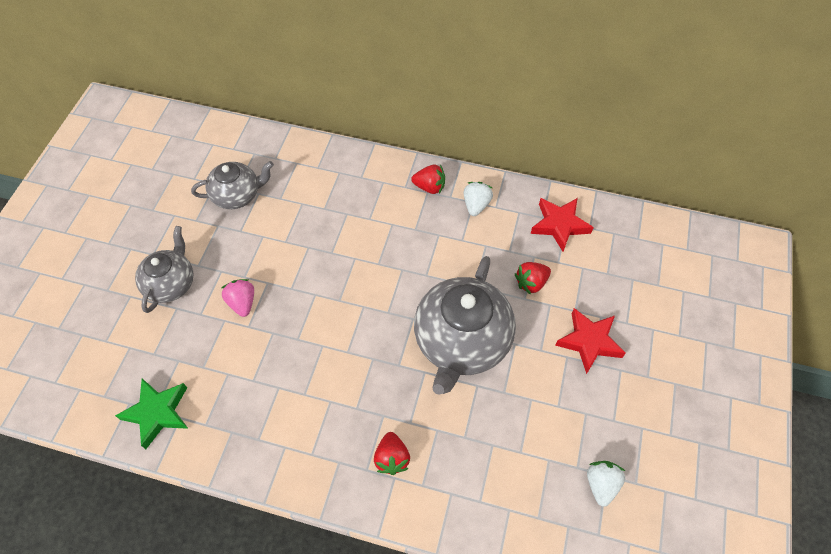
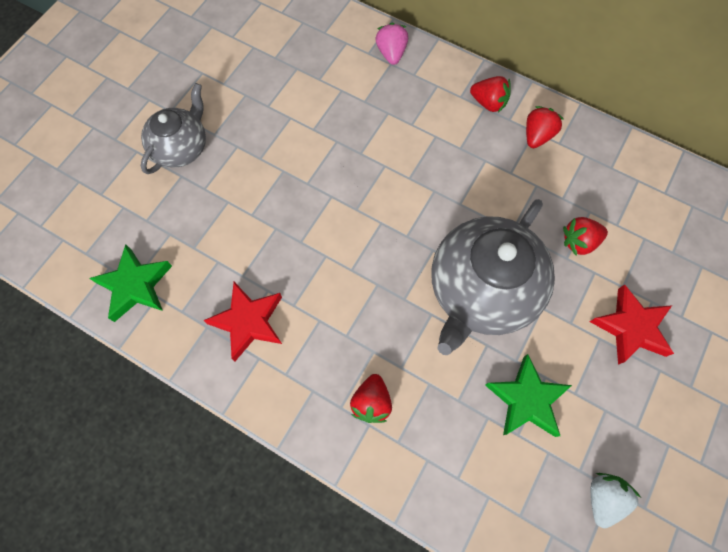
camera: 15 degrees right, 10 degrees up
(237, 195) = (274, 65): grey teapot -> none
(242, 303) = (251, 187): pink strawberry -> pink strawberry (391, 53)
(476, 205) = (537, 136): white strawberry -> red strawberry
(520, 421) = (526, 399): none -> green star
(559, 225) = (629, 181): red star -> red star (248, 322)

